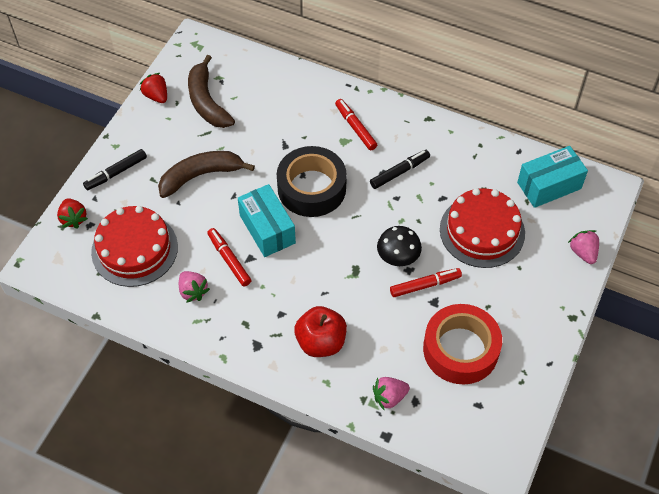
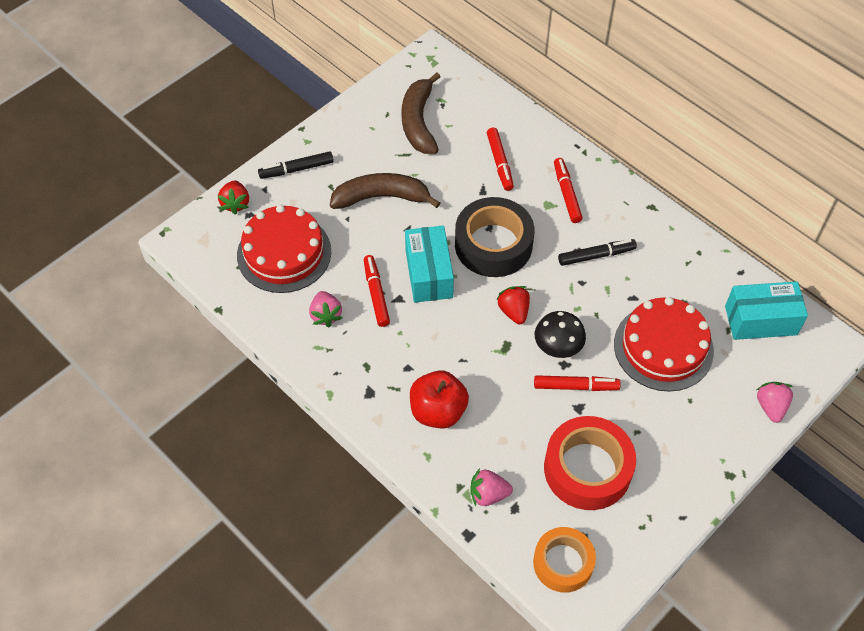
camera: 20 degrees right, 0 degrees up
(156, 96) = (369, 101): red strawberry -> red strawberry (514, 311)
(290, 117) = (500, 162): none -> red marker
(471, 432) = (563, 563): none -> orange tape

